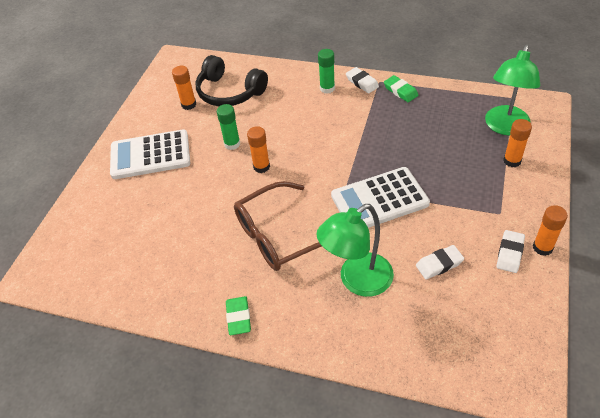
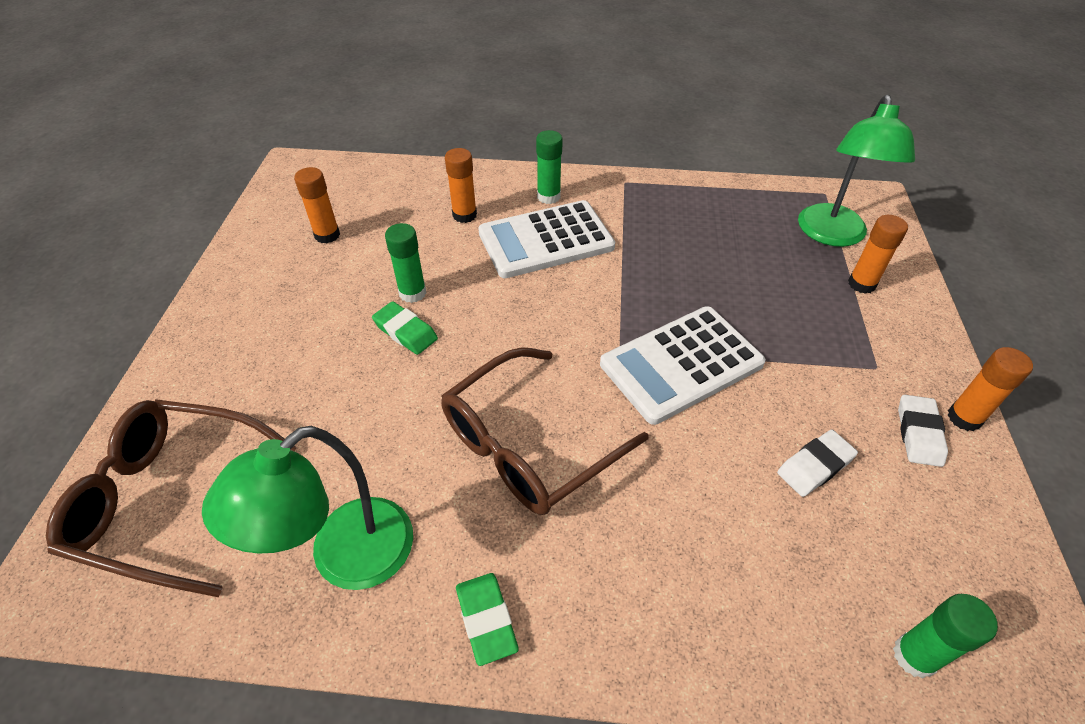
camera: 15 degrees left, 0 degrees up
(92, 243) = (171, 500): none -> brown glasses
(150, 155) = (270, 323): white calculator -> white calculator (546, 240)
(229, 92) = (393, 212): black headphones -> none
(261, 167) = (470, 326): orange glue stick -> orange glue stick (464, 215)
(357, 281) = (687, 514): green lamp -> green lamp (345, 558)
(362, 82) = (599, 185): white eraser -> none
(400, 91) = (661, 194): green eraser -> green eraser (405, 332)
(457, 363) = (914, 656): none -> green glue stick

